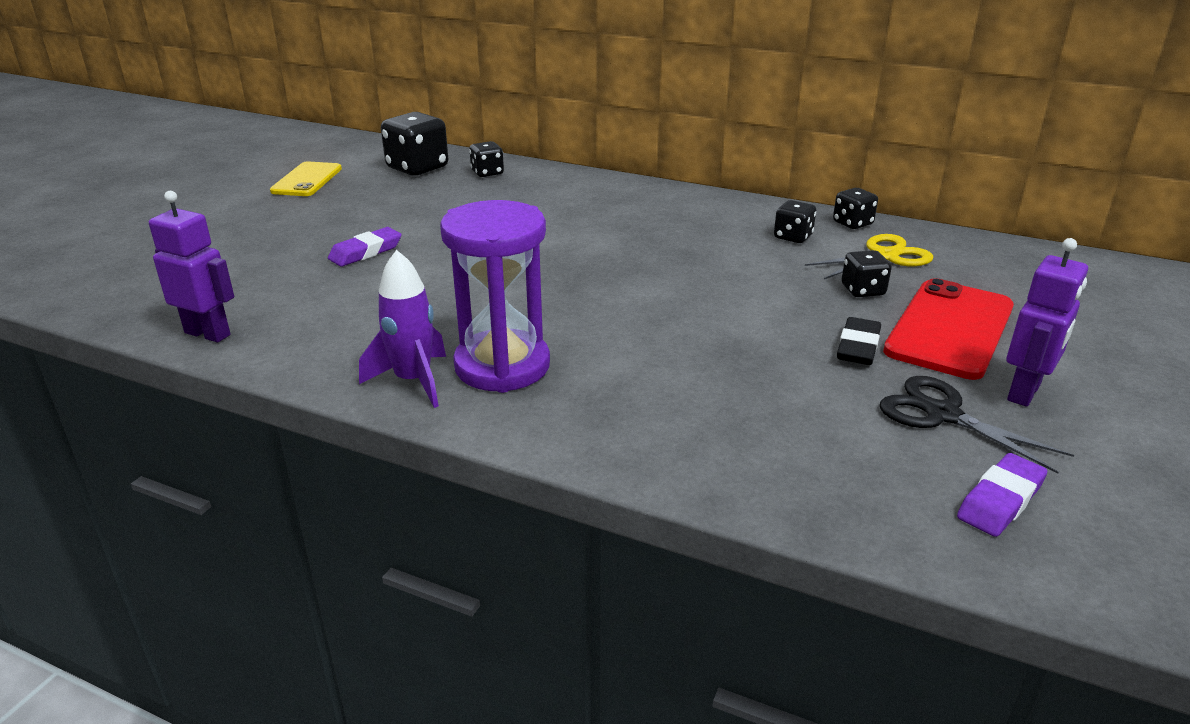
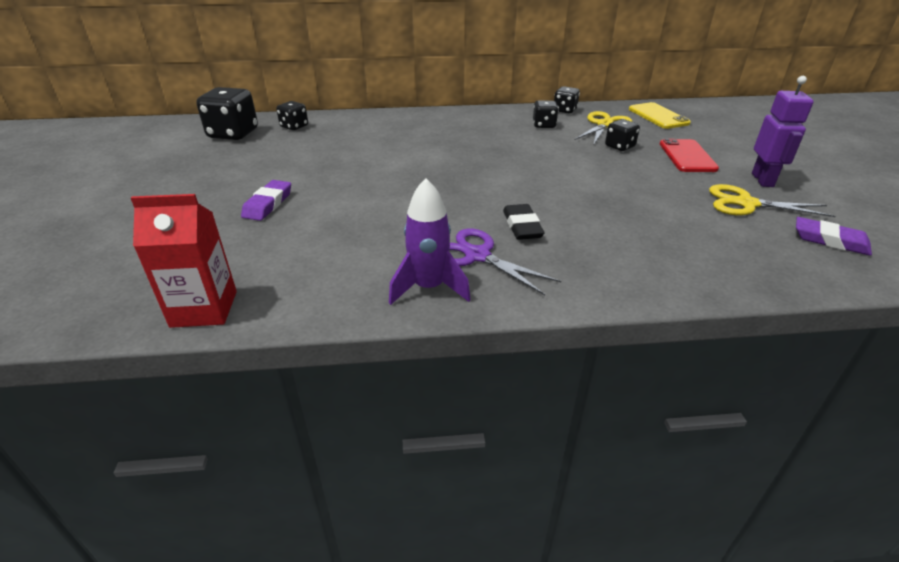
camera: 30 degrees left, 5 degrees up
(208, 333) = (204, 309): purple robot -> red carton
(307, 180) = (144, 162): yellow phone -> yellow phone (658, 116)
(502, 366) = (477, 256): purple hourglass -> purple scissors
(858, 347) = (659, 179): black eraser -> black eraser (522, 226)
(942, 414) = (746, 203): black scissors -> yellow scissors
(949, 329) = (687, 156): red phone -> red phone, size x0.65
(1000, 500) = (830, 241): purple eraser -> purple eraser turned 75 degrees counterclockwise

